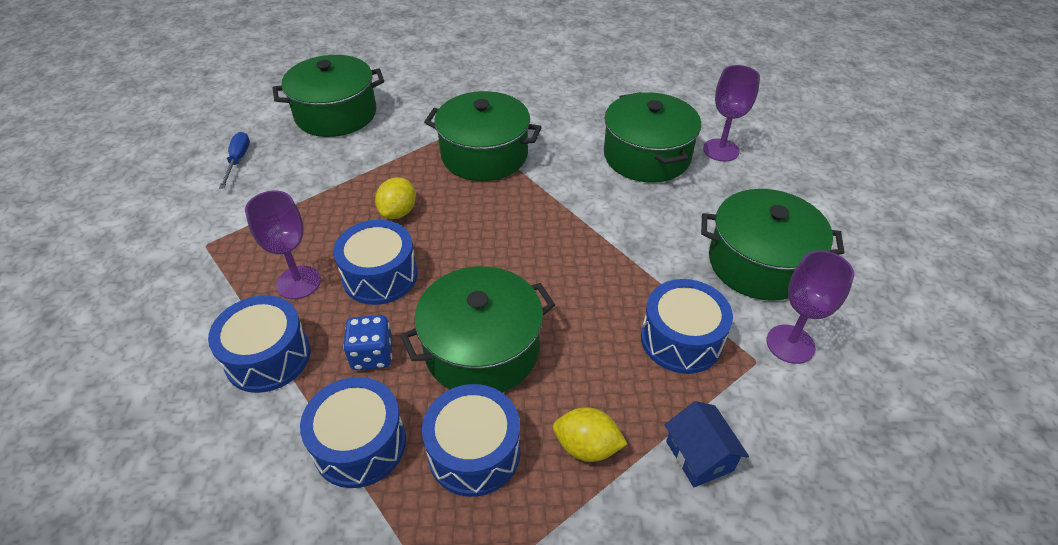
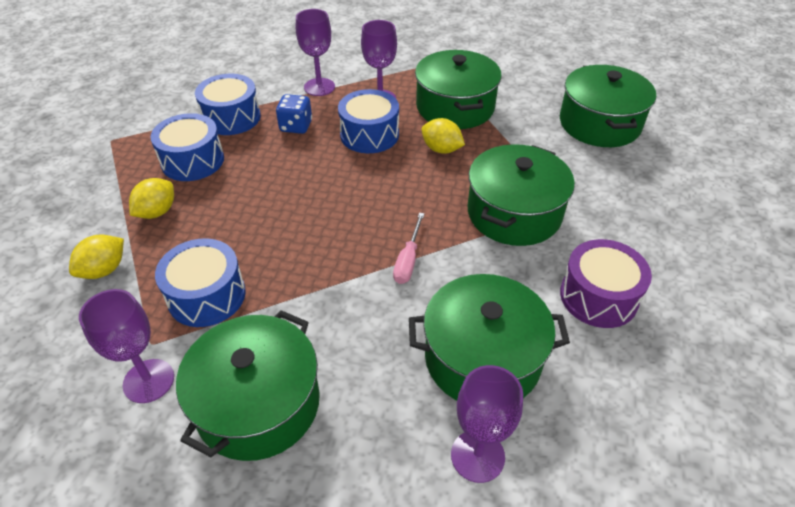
camera: 105 degrees right, 0 degrees up
(238, 160) = (534, 74): blue screwdriver -> none
(268, 357) = (319, 87): blue drum -> purple goblet
(482, 349) = (270, 175): green pot -> green pot (455, 107)
(561, 109) = (598, 296): none -> purple drum
(569, 209) = (408, 260): none -> pink screwdriver
(699, 456) = (104, 270): blue house -> yellow lemon

